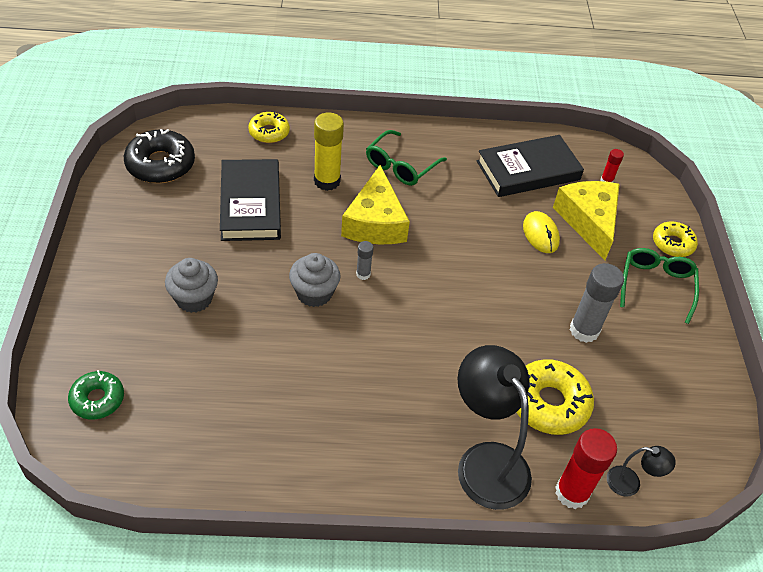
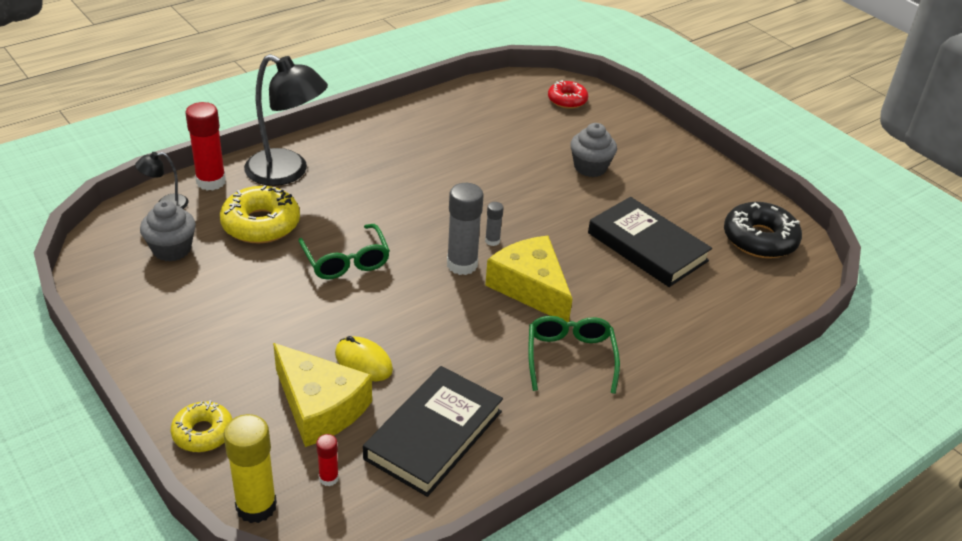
camera: 145 degrees right, 10 degrees down
(97, 399) = (567, 100): green donut -> red donut
(269, 132) = (729, 319): yellow donut -> none
(314, 293) = (513, 210): grey cupcake -> grey cupcake (172, 249)
(327, 181) = (616, 301): yellow glue stick -> yellow glue stick (256, 506)
(584, 330) = (261, 291): grey glue stick -> grey glue stick (462, 265)
(656, 286) = (205, 370): green glasses -> green glasses (346, 261)

